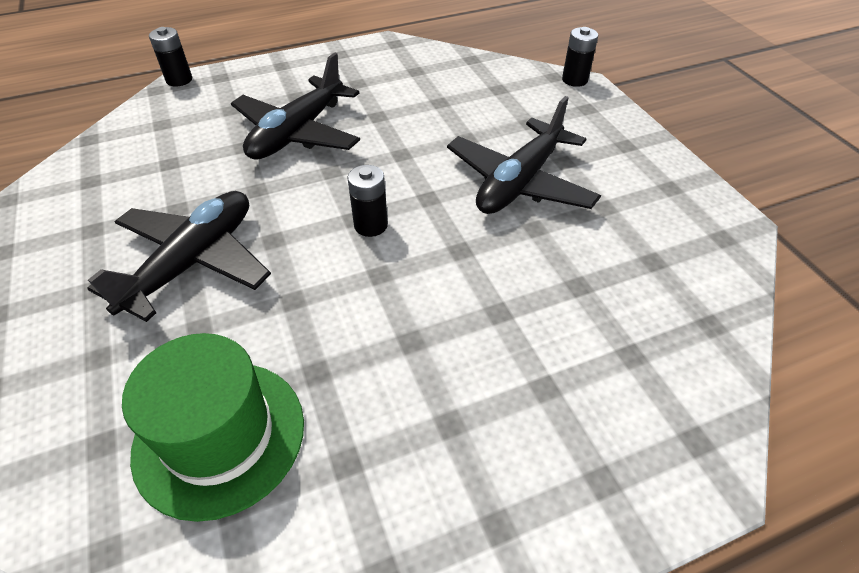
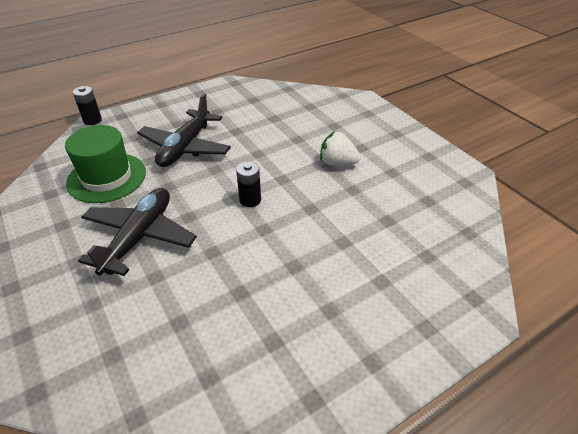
camera: 10 degrees left, 5 degrees down
(219, 436) = (189, 339): green hat -> green hat (107, 177)
(520, 182) = (337, 163): black plane -> white strawberry
(574, 80) = (356, 96): black battery -> none

